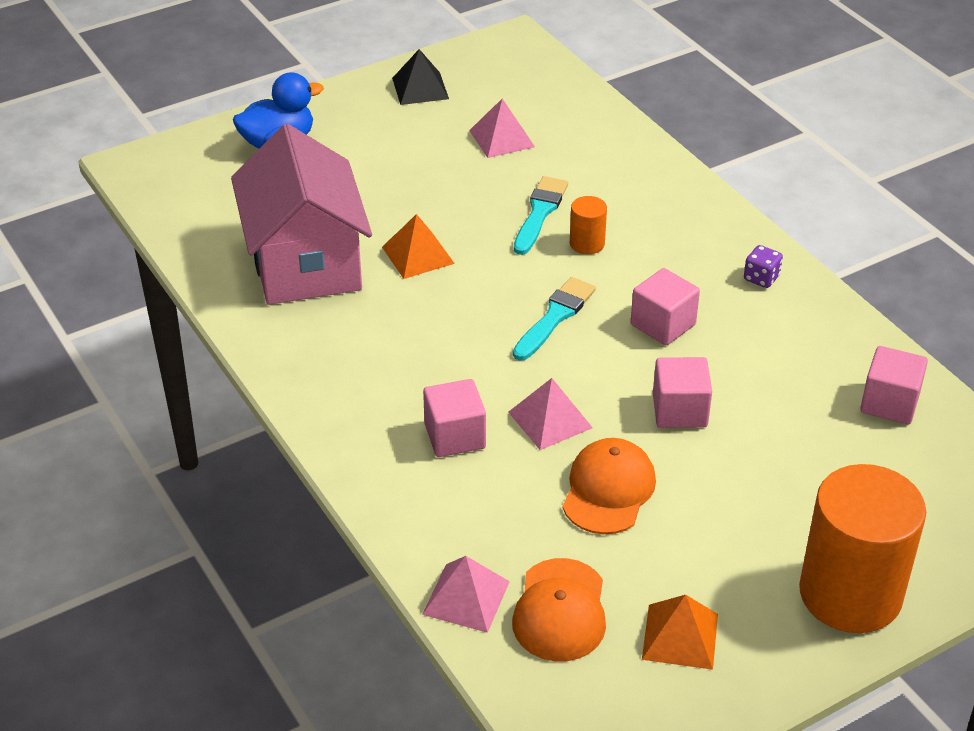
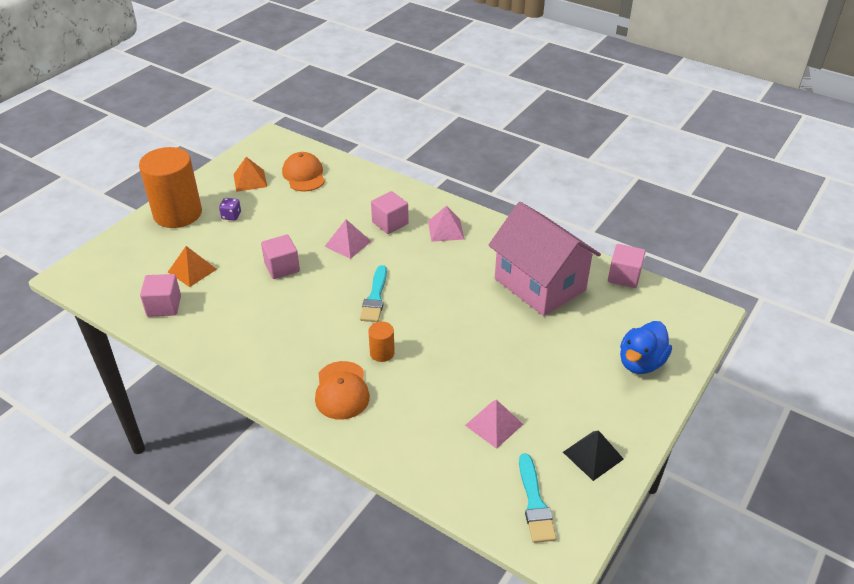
camera: 155 degrees right, 0 degrees up
(418, 255) = (480, 310): orange pyramid -> orange pyramid (192, 270)
(466, 598) = (345, 169): pink pyramid -> pink pyramid (445, 230)
(539, 213) = (426, 366): turquoise brush -> turquoise brush (535, 503)
(608, 490) = (303, 222): orange cap -> orange cap (342, 390)
(663, 324) = (309, 312): pink cube -> pink cube (624, 276)
(761, 278) = (257, 364): purple dice -> purple dice (231, 216)

